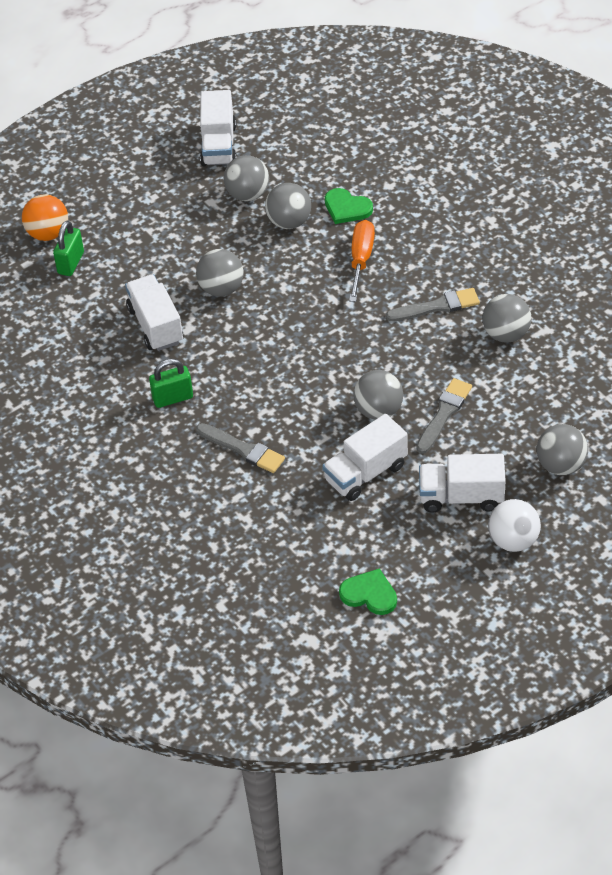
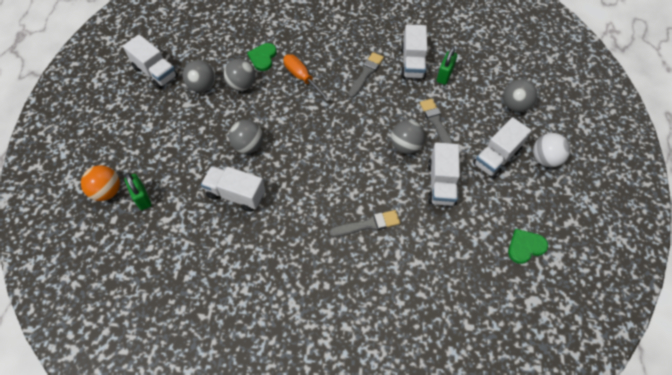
camera: 50 degrees left, 10 degrees up
(173, 398) = (295, 228): green padlock -> green padlock (444, 75)
(347, 208) = (263, 57): green heart -> green heart turned 120 degrees clockwise
(506, 334) = (412, 63): grey ball -> white truck

